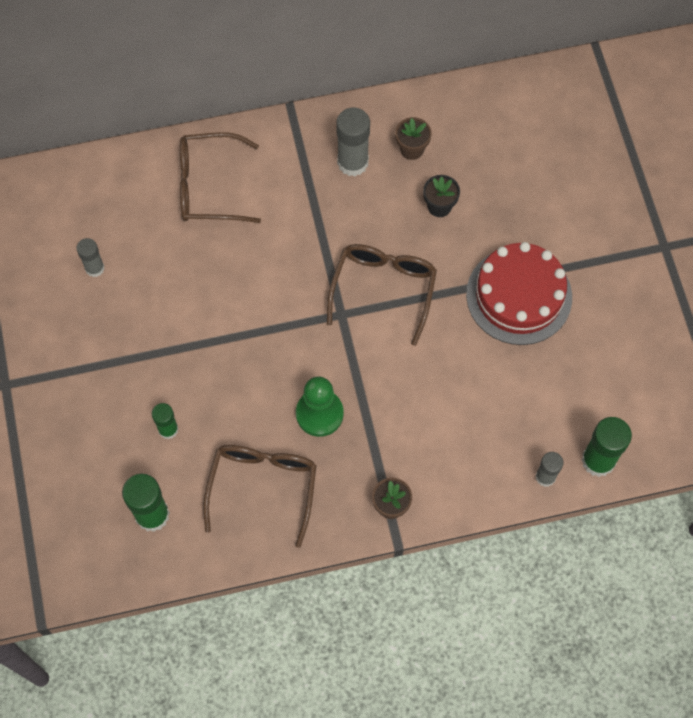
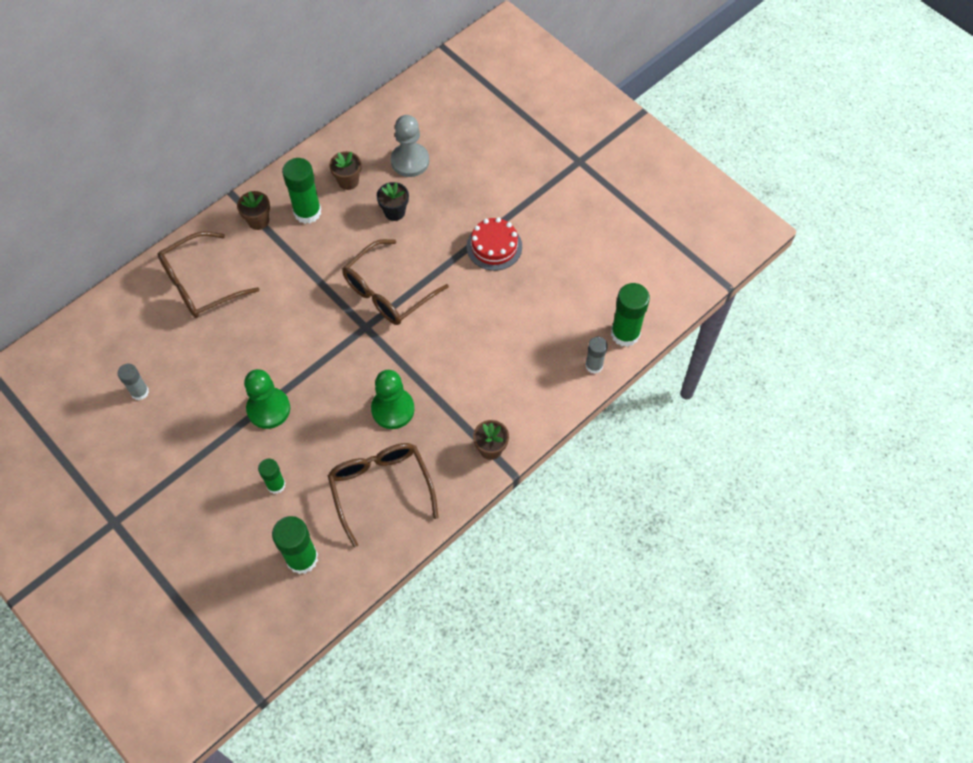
camera: 30 degrees left, 5 degrees down
(203, 349) = (268, 409): none -> green pawn
(300, 148) = (258, 221): none -> brown flower pot
(352, 162) = (307, 212): grey glue stick -> green glue stick
(383, 289) = (387, 292): brown glasses -> brown glasses turned 120 degrees counterclockwise
(487, 158) = (410, 161): none -> grey pawn
(519, 296) = (494, 246): red cake -> red cake, size x0.61

